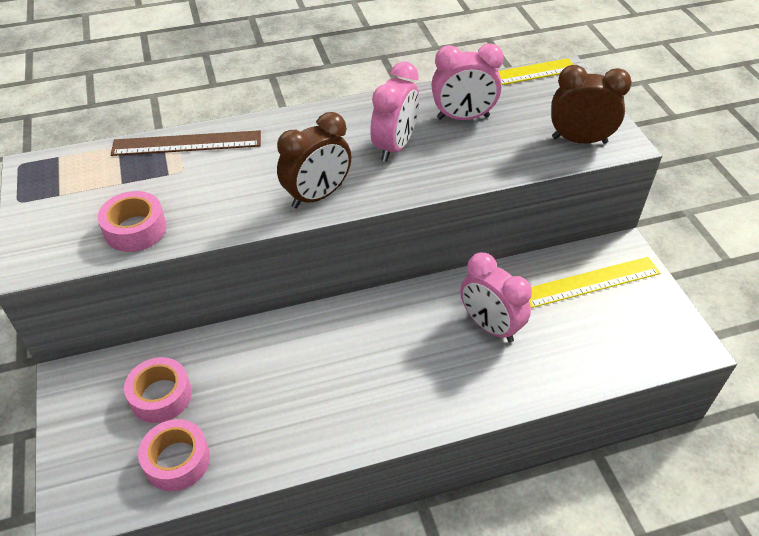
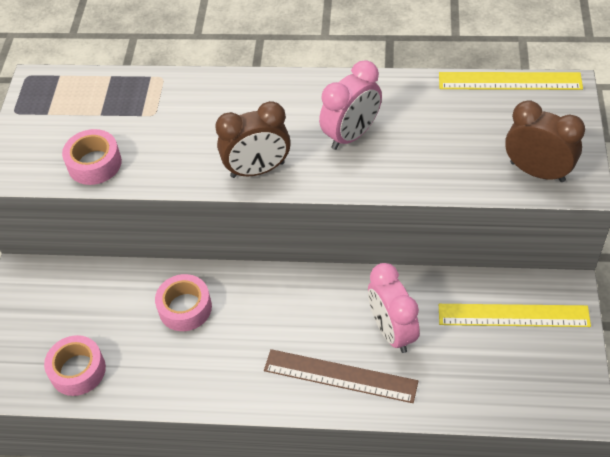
camera: 25 degrees right, 5 degrees up
(161, 396) = (85, 311): pink tape -> pink tape (185, 308)
(187, 143) = (169, 87): brown ruler -> brown ruler (340, 376)
(463, 117) = (433, 118): pink clock -> none

